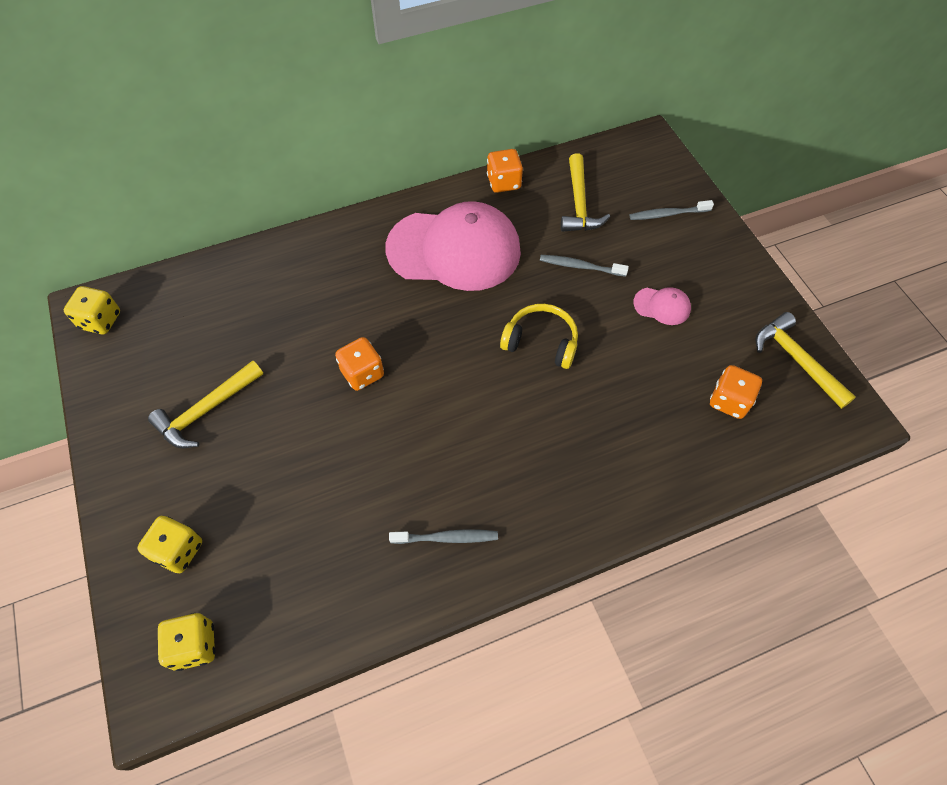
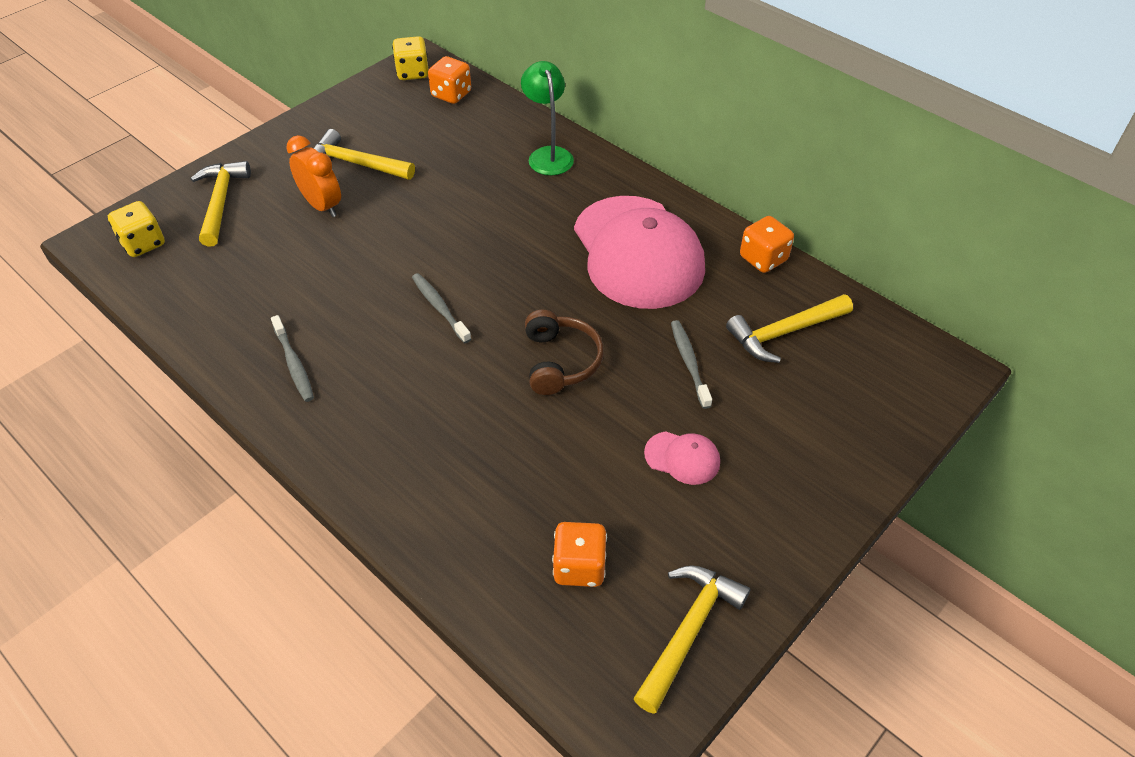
camera: 65 degrees right, 10 degrees down
(178, 550) = (221, 202): yellow dice -> yellow hammer
(249, 457) = (322, 206): none -> orange clock
(301, 261) = (548, 155): none -> green lamp
(362, 373) = (445, 242): orange dice -> orange dice (451, 94)
(541, 342) = (560, 361): yellow headphones -> brown headphones
(662, 306) = (682, 458): pink cap -> pink cap turned 60 degrees counterclockwise
(668, 214) = (836, 423): grey toothbrush -> grey toothbrush (439, 307)

